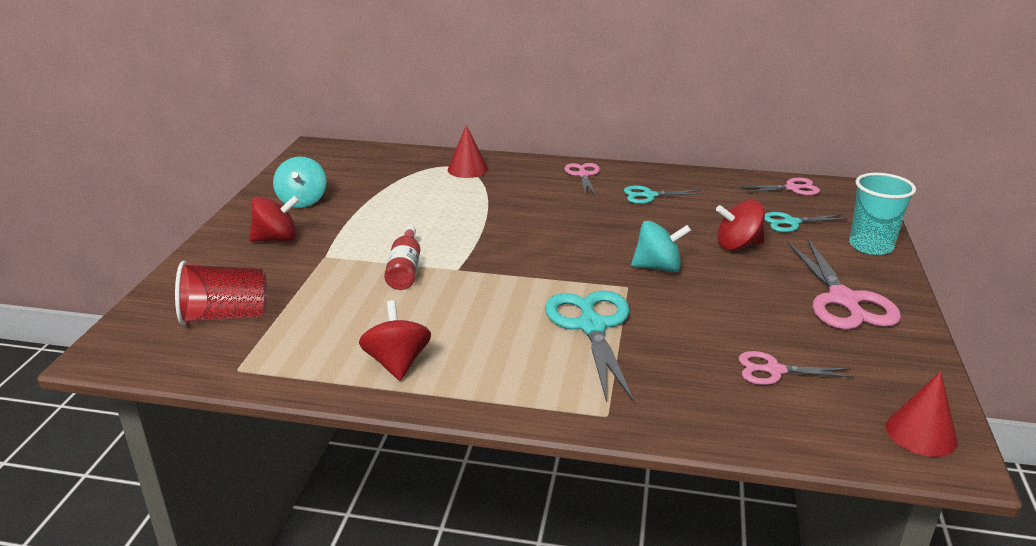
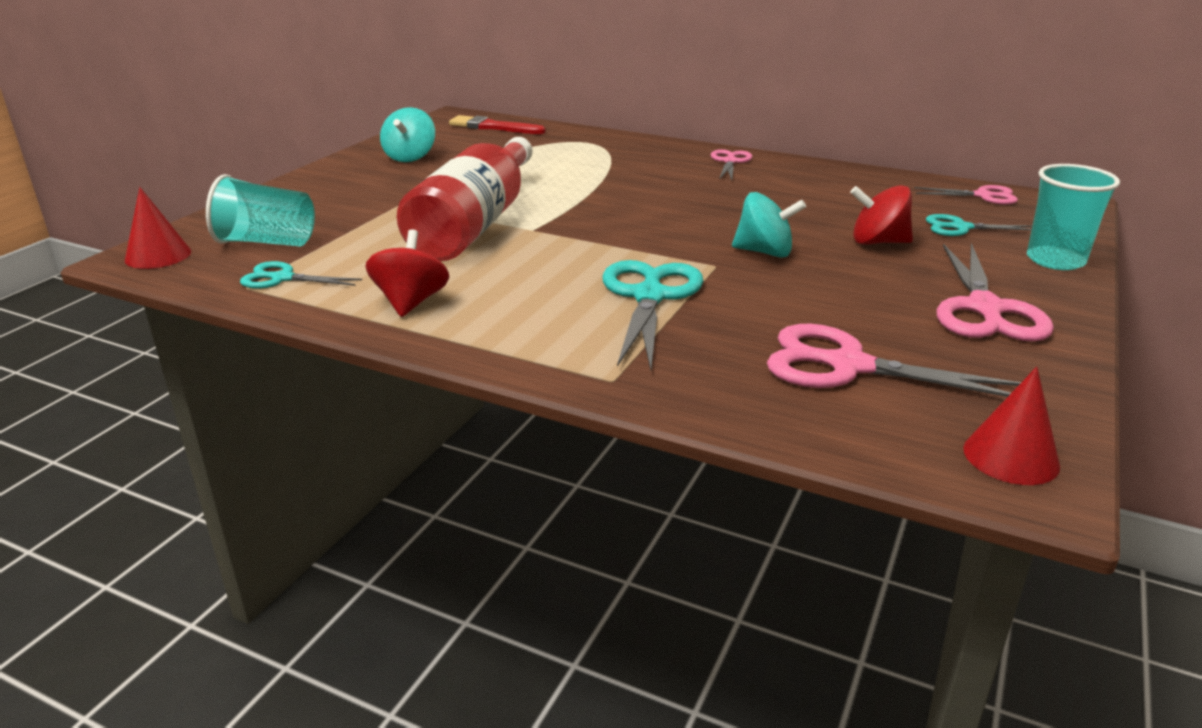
camera: 15 degrees right, 0 degrees up
(226, 316) = (267, 242): red cup -> turquoise cup
(276, 239) = (362, 185): red spinning top -> none
(359, 157) = (493, 127): none -> red brush
(405, 269) = (475, 224): red bottle -> red bottle, size x2.15
(467, 169) = (602, 146): red cone -> red cone (158, 255)
(649, 195) = (797, 187): turquoise scissors -> turquoise scissors (282, 278)
(774, 370) = (849, 366): pink scissors -> pink scissors, size x1.76

